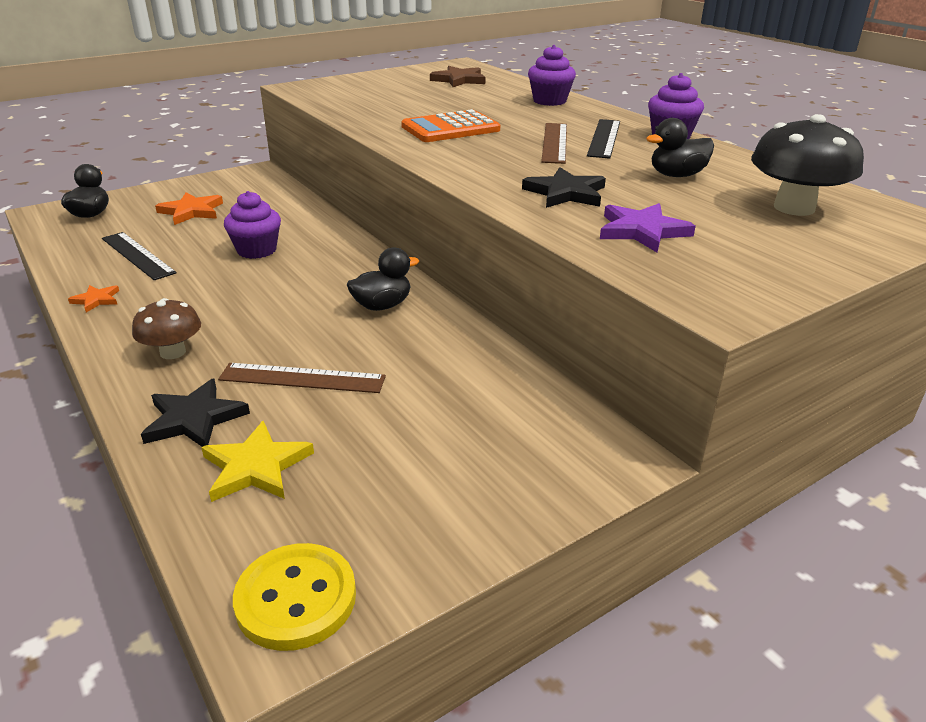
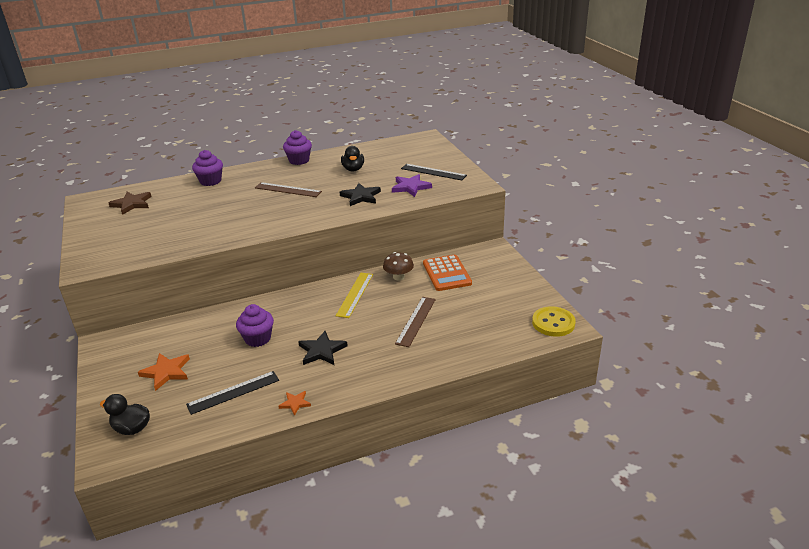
camera: 75 degrees left, 0 degrees up
(173, 352) = (375, 365): brown mushroom -> brown mushroom (398, 277)
(194, 418) = (440, 353): black star -> black star (321, 351)
(256, 466) = (480, 333): yellow star -> none
(382, 305) = (355, 294): black duck -> yellow ruler
(450, 128) = (240, 216): orange calculator -> orange calculator (446, 273)
(604, 138) = (290, 176): black ruler -> black ruler (433, 172)
(794, 208) = (401, 154): black mushroom -> none

